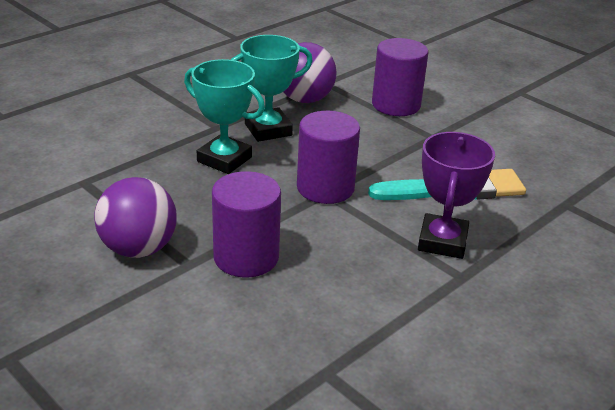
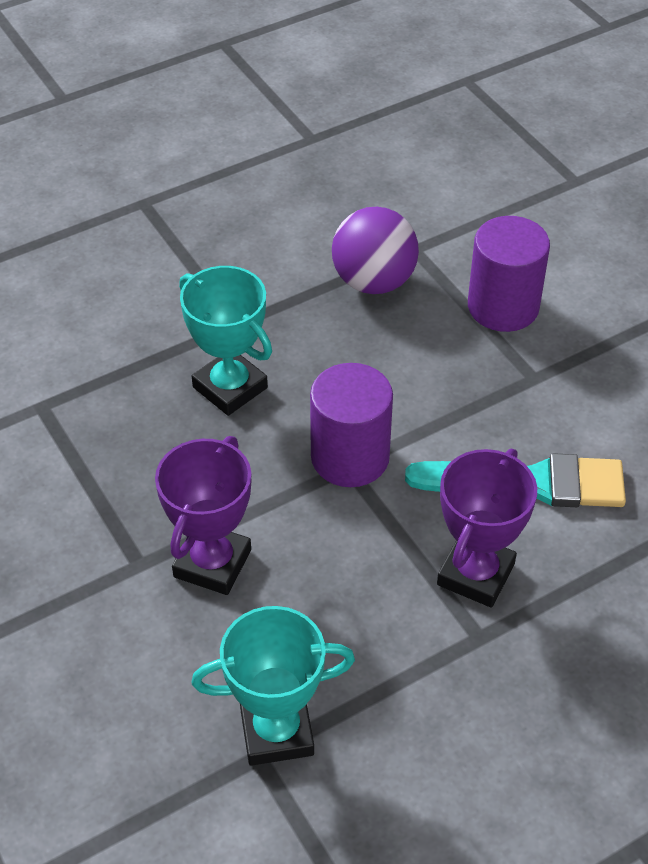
camera: 15 degrees right, 15 degrees up
(138, 249) = (85, 530): purple ball -> none
(246, 257) = (212, 563): purple cylinder -> purple trophy
(268, 130) = (304, 337): turquoise trophy -> turquoise trophy (277, 732)

